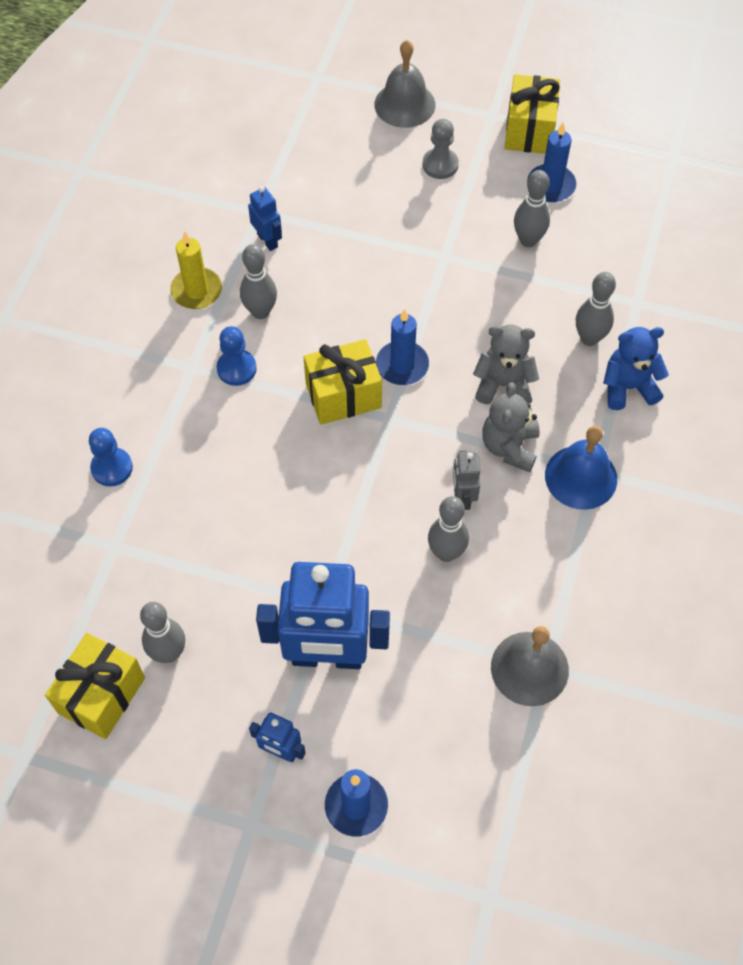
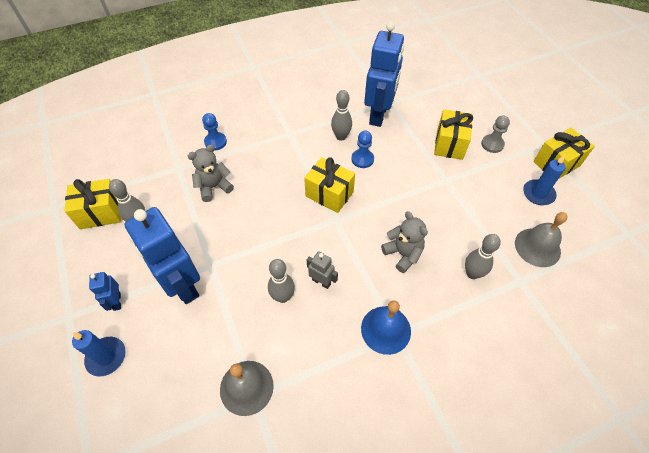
camera: 50 degrees right, 5 degrees down
(196, 291) = (328, 110): yellow candle -> none
(236, 369) = (304, 148): blue pawn -> blue pawn (362, 159)
(267, 240) = (379, 115): blue robot -> blue robot, size x2.25
(396, 206) = (449, 144): none -> yellow gift
(402, 365) = (369, 205): blue candle -> none
(404, 104) = (506, 111): grey bell -> grey bell (537, 247)
(463, 497) = (321, 282): grey robot -> grey robot turned 75 degrees clockwise
(509, 447) = (370, 282): grey teddy bear -> grey teddy bear (214, 187)
(528, 240) = (496, 206): grey bowling pin -> none
(628, 387) = (464, 314): blue teddy bear -> none

